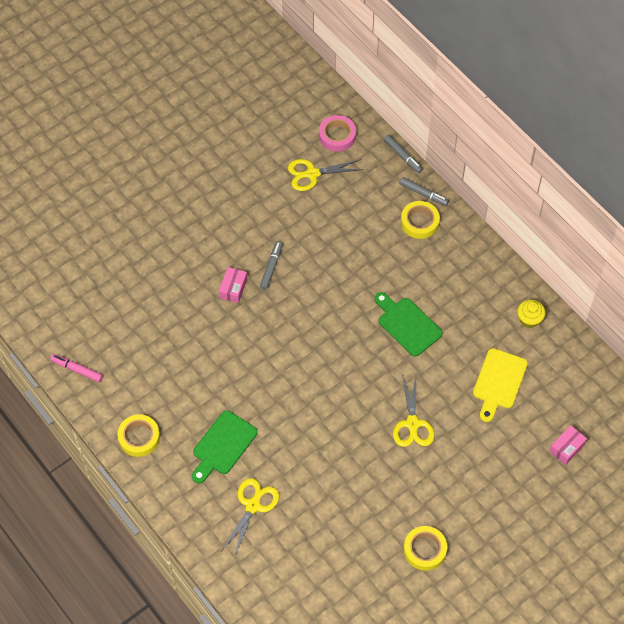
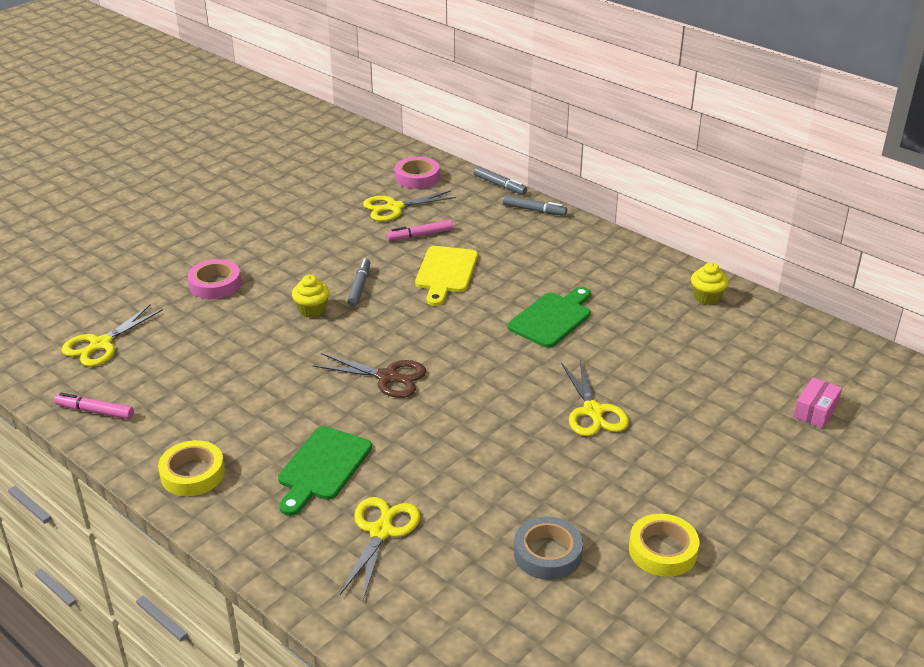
camera: 10 degrees left, 25 degrees down
(81, 302) = (101, 344): none -> yellow scissors
(165, 248) = (215, 284): none -> pink tape
(233, 288) = (312, 310): pink box -> yellow cupcake
(277, 368) = (387, 377): none -> brown scissors
(327, 212) = (420, 235): none -> pink marker
(352, 540) = (547, 553): none -> grey tape
(407, 324) = (552, 318): green cutting board -> green cutting board turned 90 degrees clockwise
(419, 222) = (537, 232): yellow tape -> none
(499, 382) = (693, 357): yellow cutting board -> yellow cutting board (446, 272)

